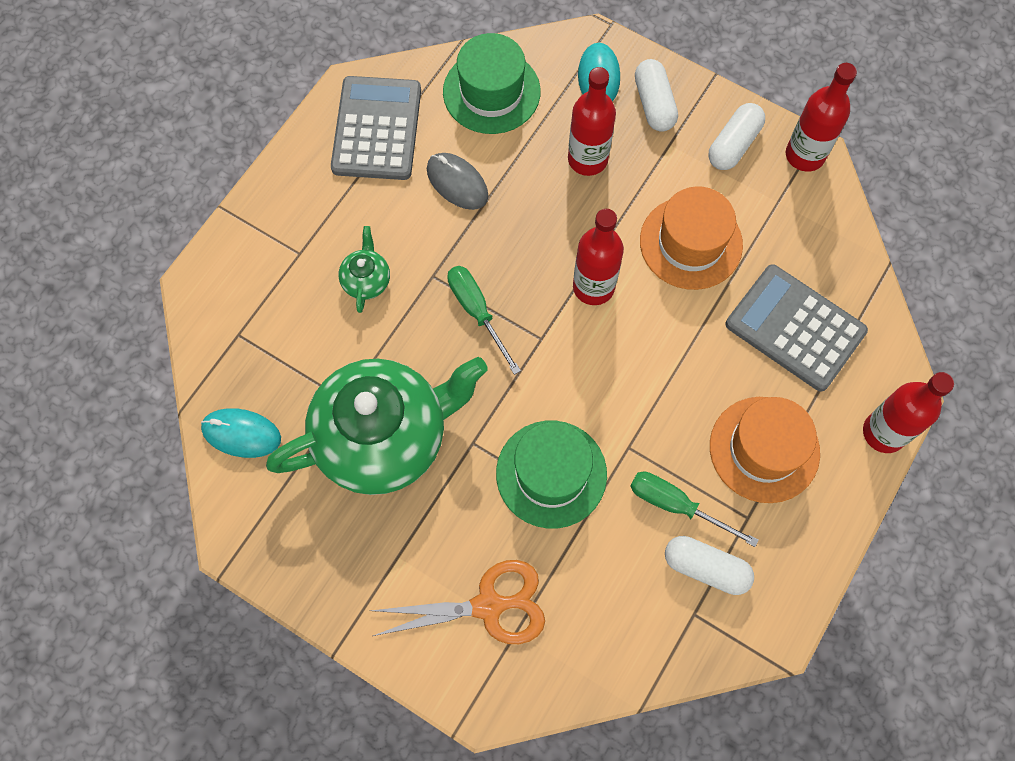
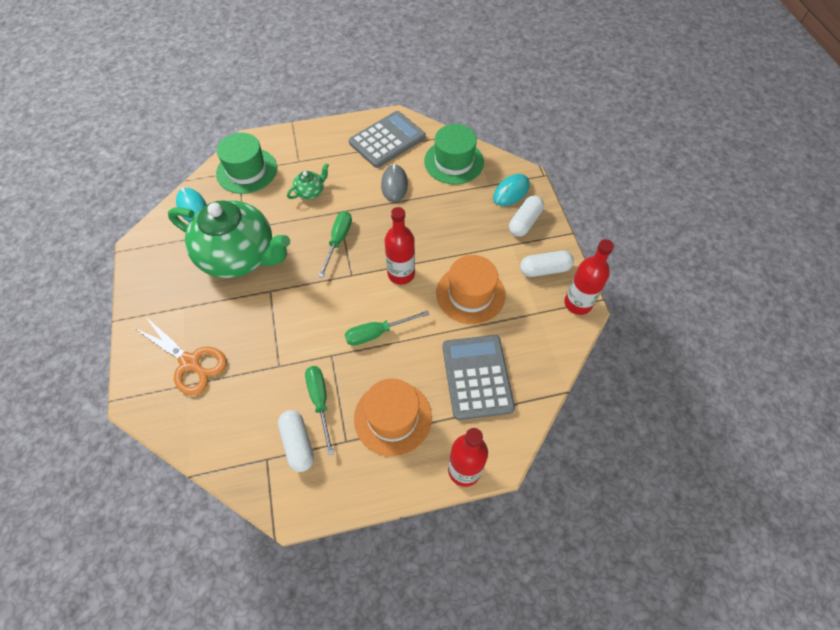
camera: 45 degrees right, 10 degrees down
(551, 474) = (284, 334): green hat -> green hat (247, 171)
(587, 159) = (464, 220): red bottle -> none
(646, 377) = (377, 333): none -> green screwdriver

